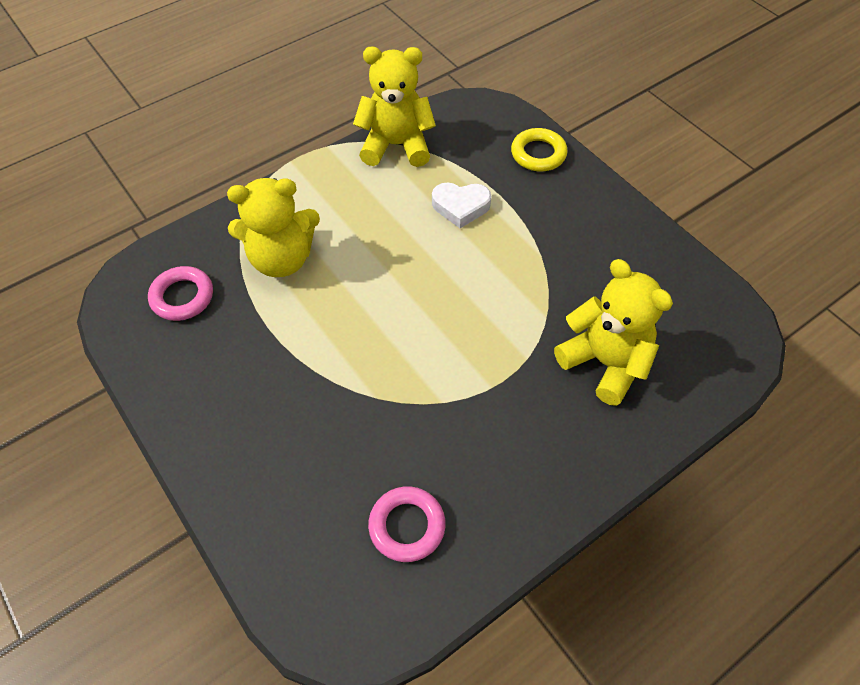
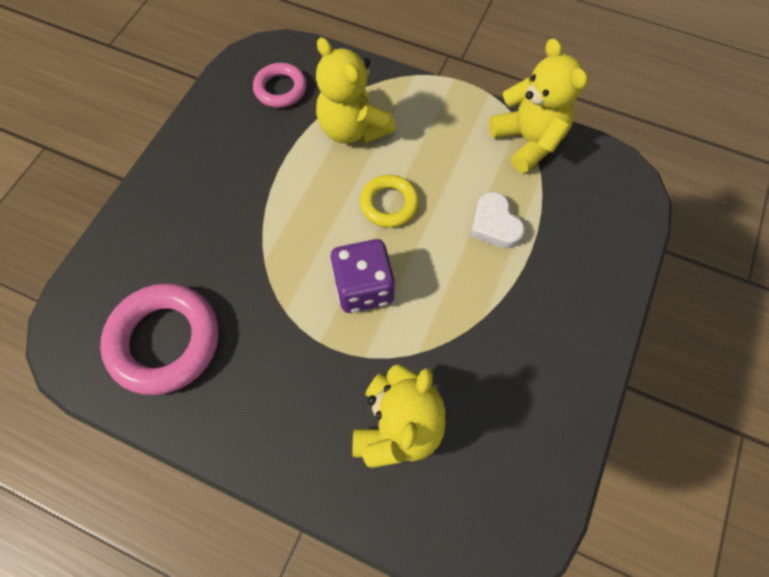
camera: 60 degrees right, 10 degrees up
(407, 526) = (165, 341): pink ring -> pink ring, size x1.75
(458, 328) = (363, 287): none -> purple dice
(538, 154) = (606, 257): yellow ring -> yellow ring (389, 204)

